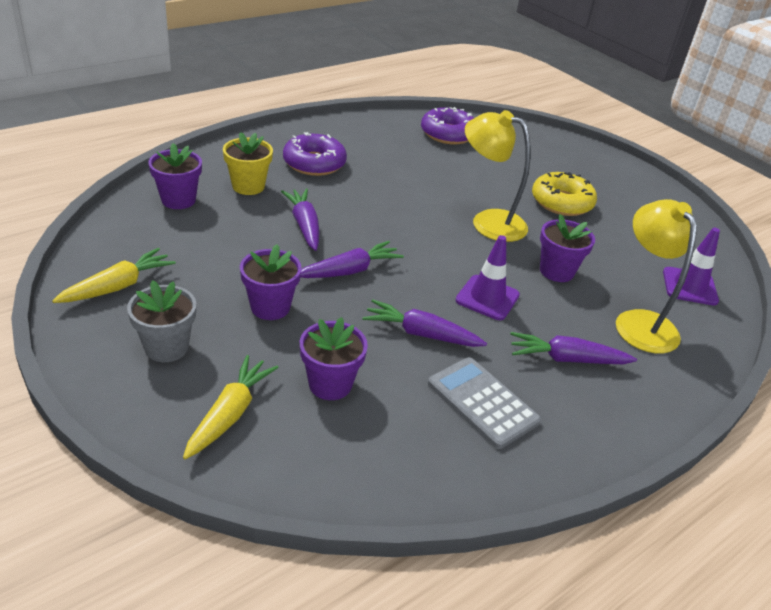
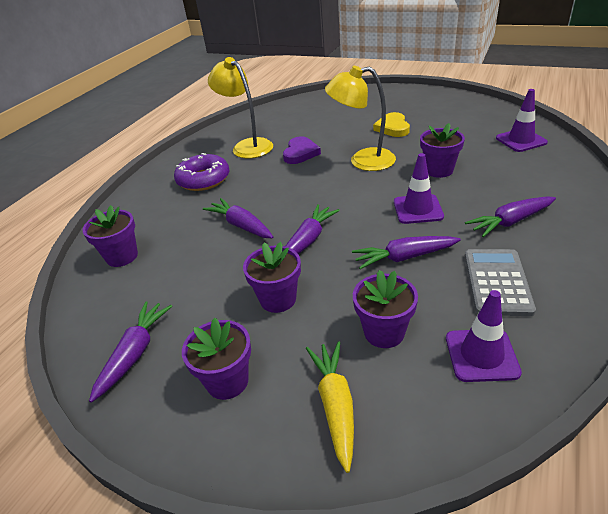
camera: 20 degrees left, 0 degrees up
(118, 286) = (135, 353): yellow carrot -> purple carrot
(166, 347) = (227, 381): grey flower pot -> purple flower pot
(248, 186) = (169, 219): yellow flower pot -> none
(393, 450) = (481, 355): none -> purple traffic cone
(434, 182) = (300, 153): none -> purple heart
(448, 134) = (276, 120): purple donut -> none
(482, 403) = (496, 282): grey calculator -> grey calculator turned 75 degrees clockwise
(561, 202) = (392, 128): yellow donut -> yellow heart
(640, 322) = (521, 175): yellow lamp -> yellow lamp (247, 146)

